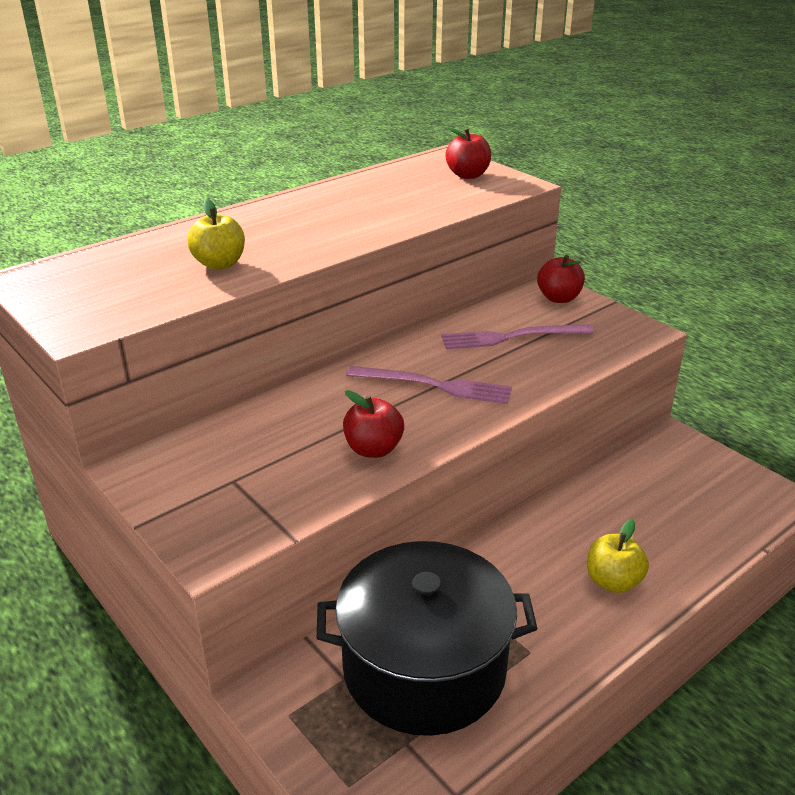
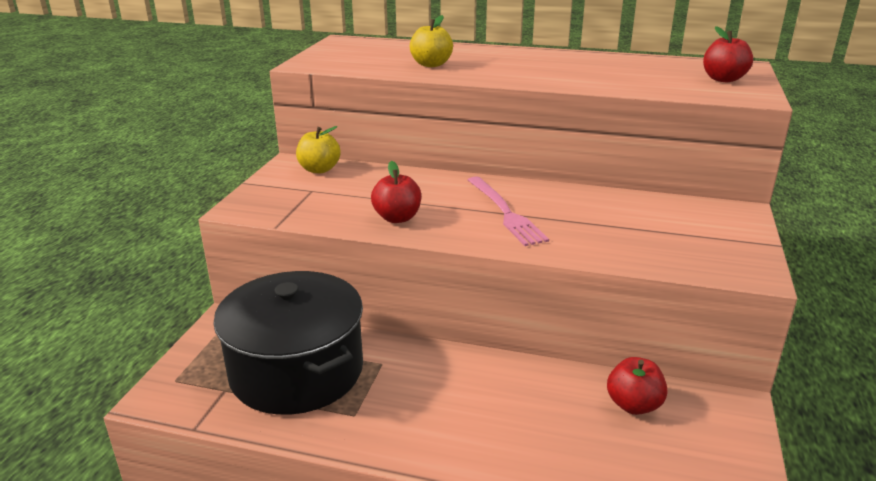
camera: 55 degrees right, 5 degrees down
(511, 337) = (624, 218): pink fork -> none
(559, 298) = (727, 218): red apple -> red apple (633, 405)
(613, 581) = (479, 432): yellow apple -> yellow apple (319, 169)

